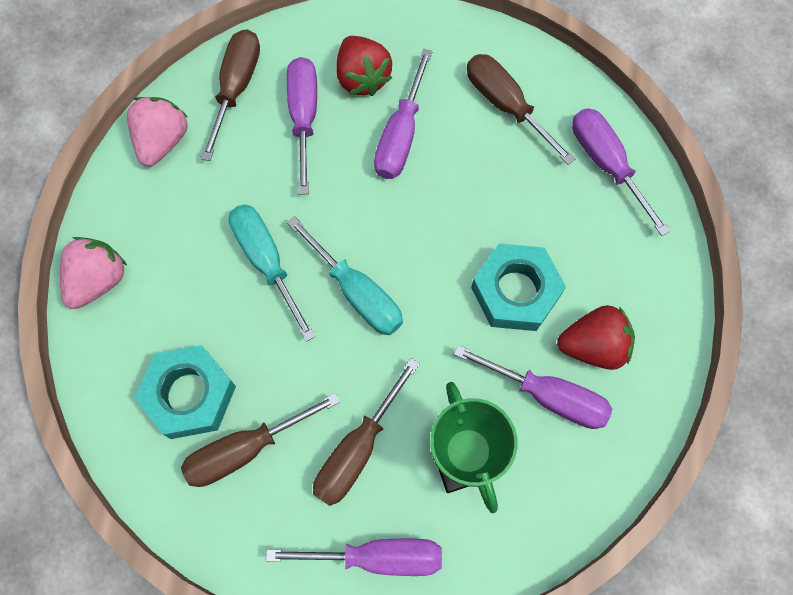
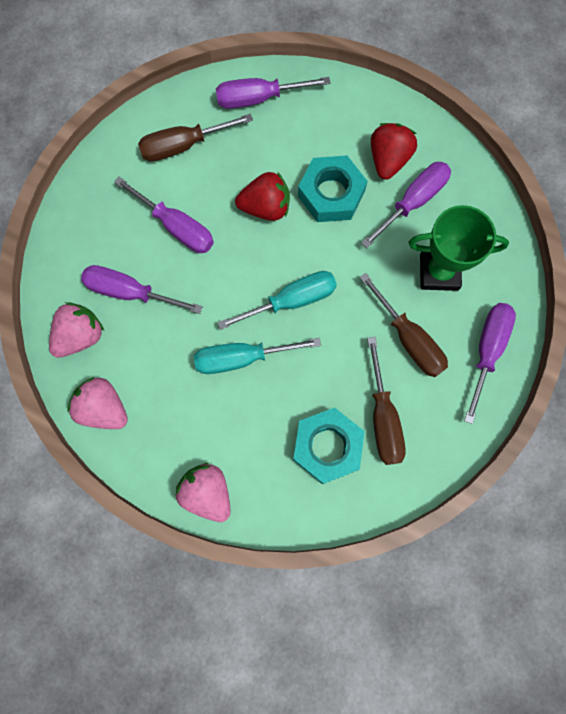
camera: 70 degrees left, 5 degrees up
(236, 88) = (80, 336): brown screwdriver -> pink strawberry
(362, 78) = (114, 238): red strawberry -> red strawberry (266, 207)

